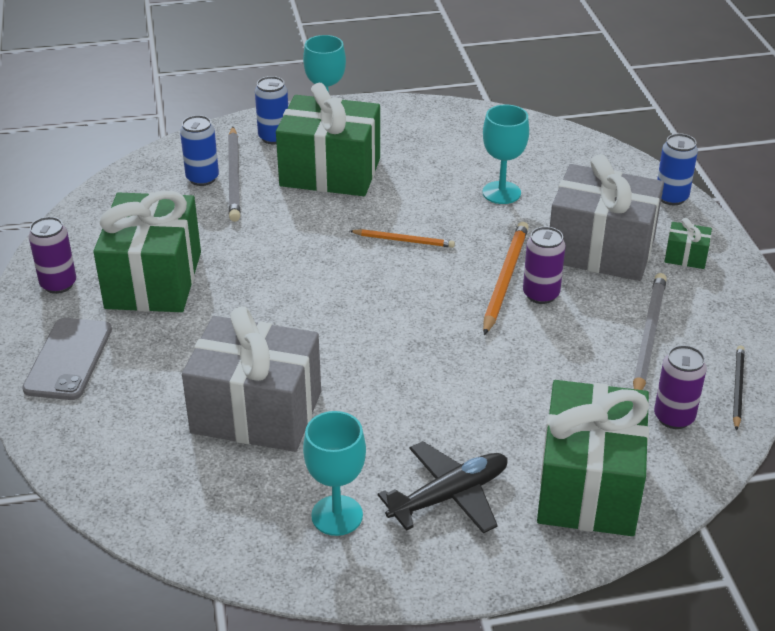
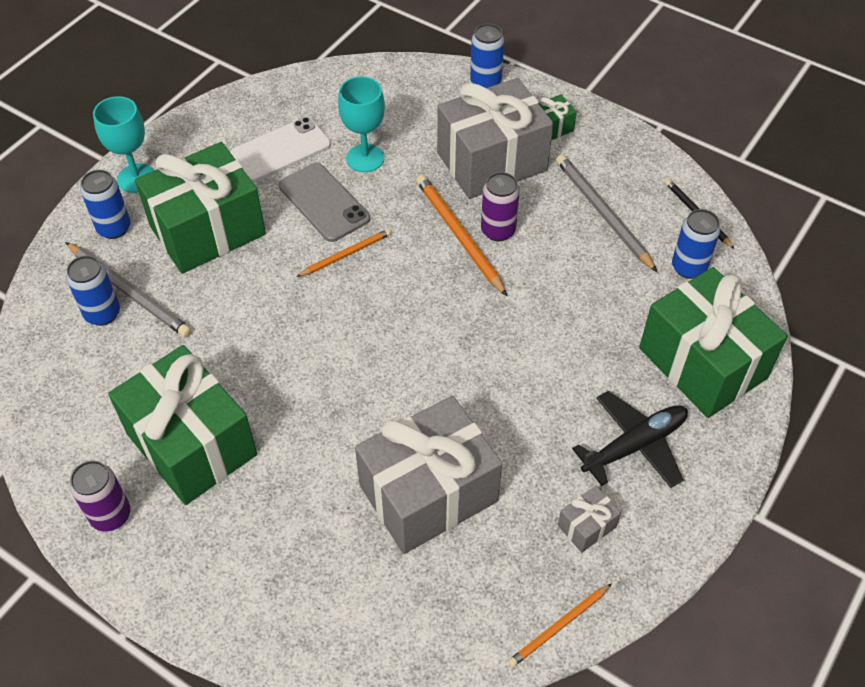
camera: 45 degrees left, 15 degrees up
(68, 359) = (218, 576): grey phone -> grey phone (324, 202)
(228, 556) = (559, 627): none -> orange pencil
(337, 515) = (586, 526): turquoise goblet -> grey gift
(446, 154) = (280, 150): none -> white phone
(449, 496) = (634, 445): black plane -> black plane turned 45 degrees clockwise
(674, 417) = (688, 267): purple can -> blue can

